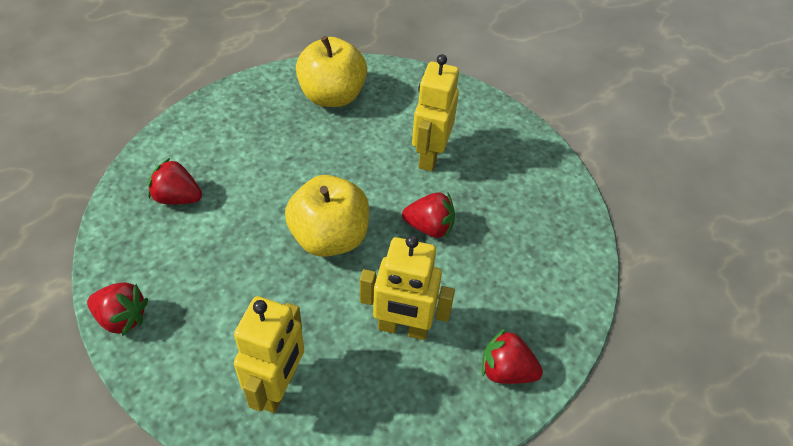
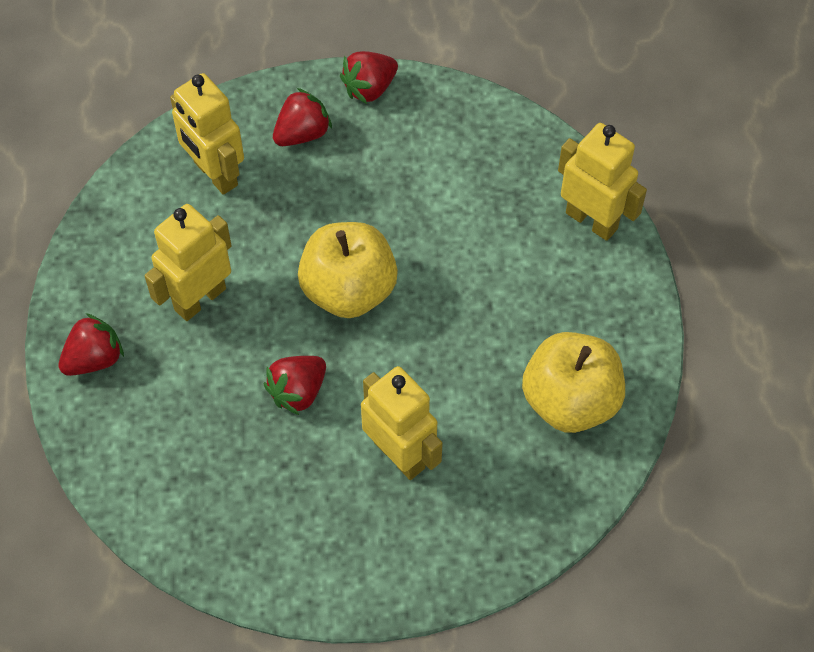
camera: 125 degrees right, 10 degrees up
(177, 198) = (493, 178): red strawberry -> red strawberry (302, 133)
(187, 133) = (592, 220): none -> yellow robot

